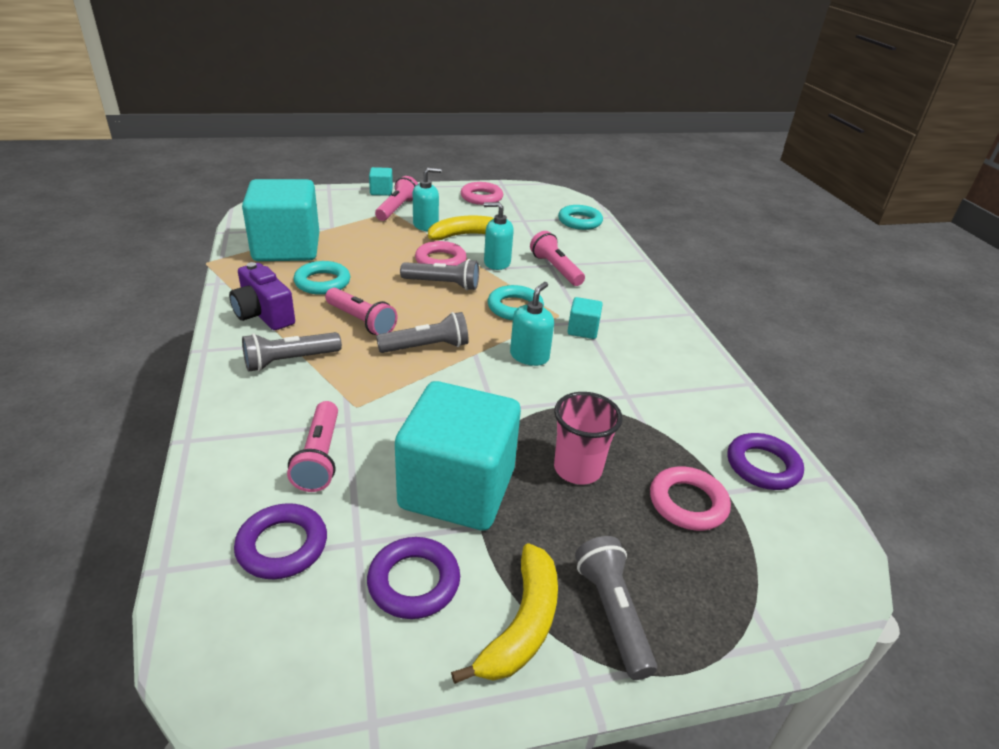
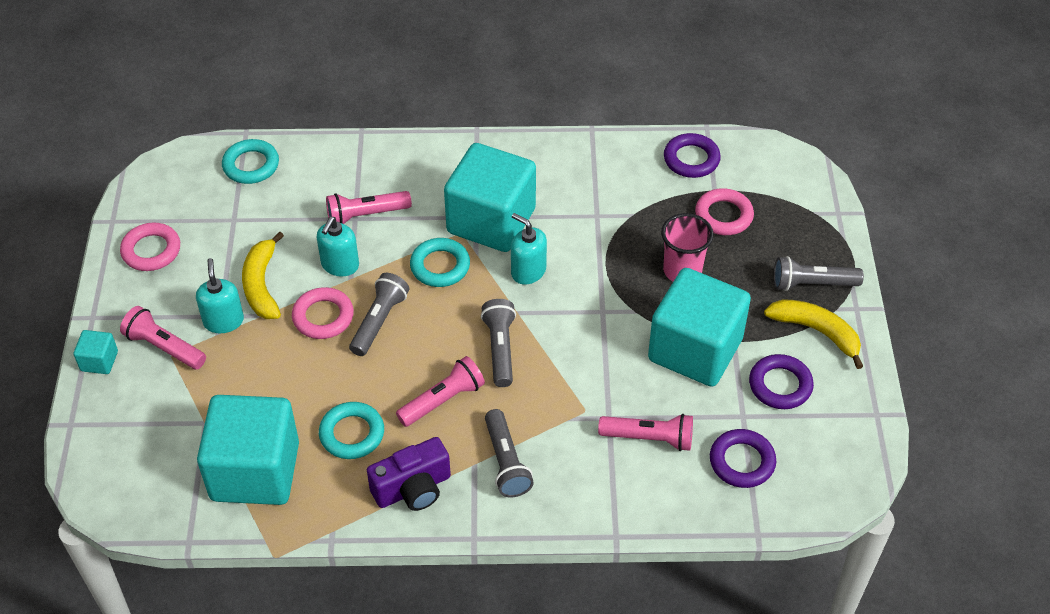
camera: 75 degrees left, 15 degrees up
(583, 330) = (491, 221): turquoise cube -> turquoise cube, size x2.42

